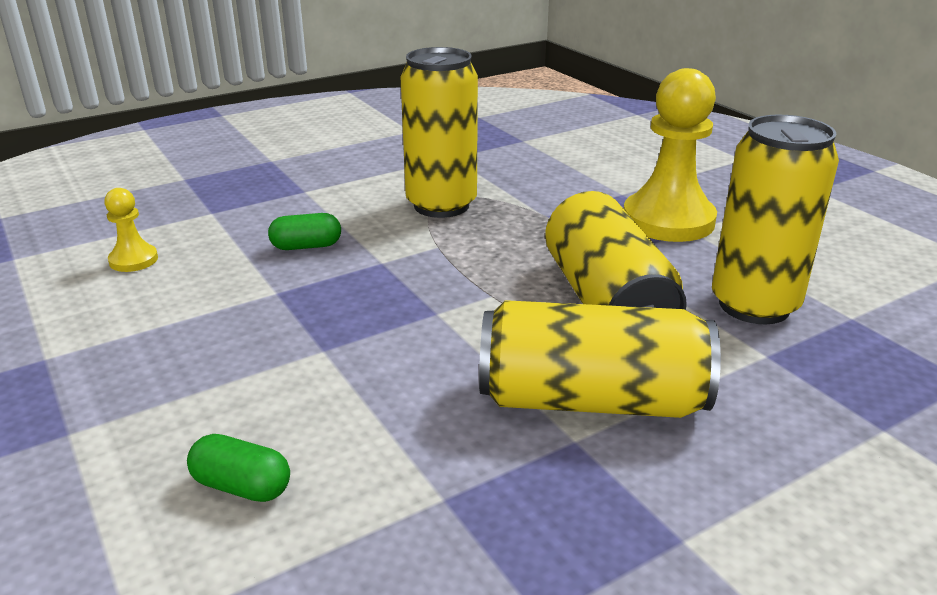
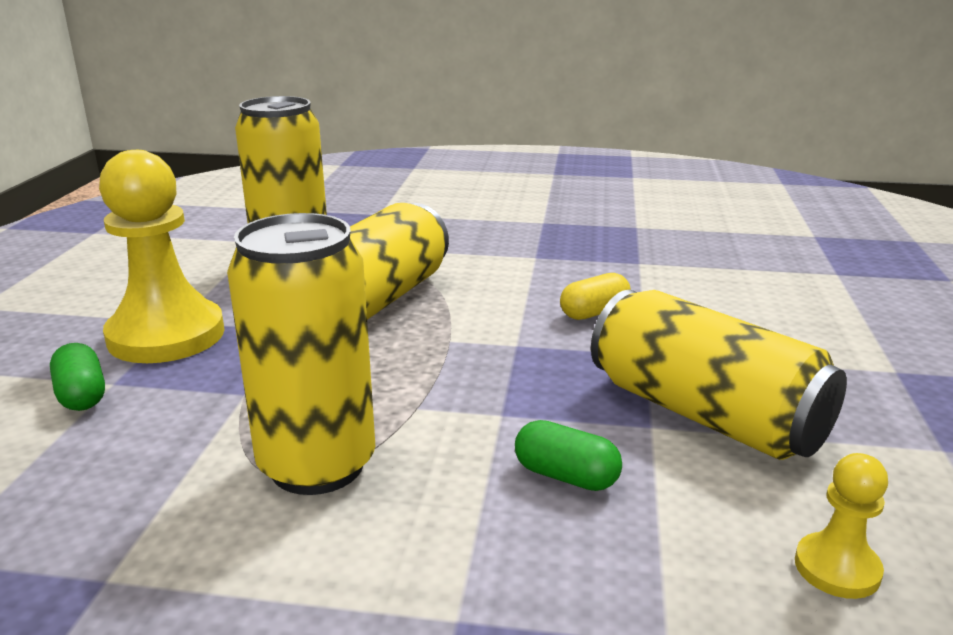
camera: 140 degrees left, 5 degrees down
(242, 486) = (758, 300): green capsule -> green capsule (81, 395)
(410, 376) = (594, 313): none -> yellow capsule
(591, 400) = (497, 265): yellow can -> yellow can (704, 414)

